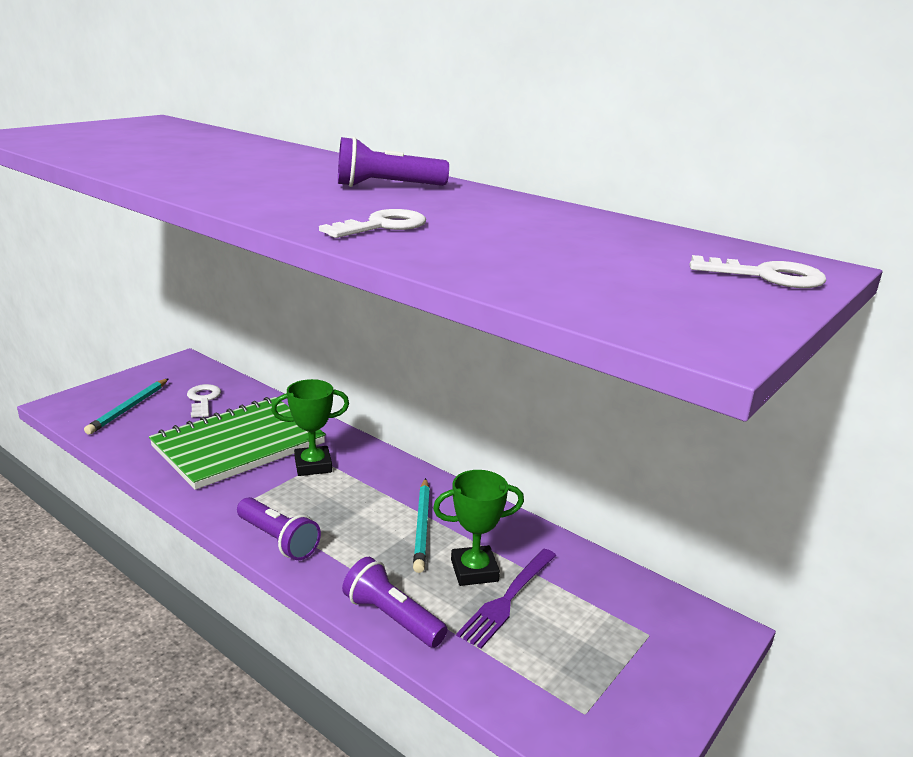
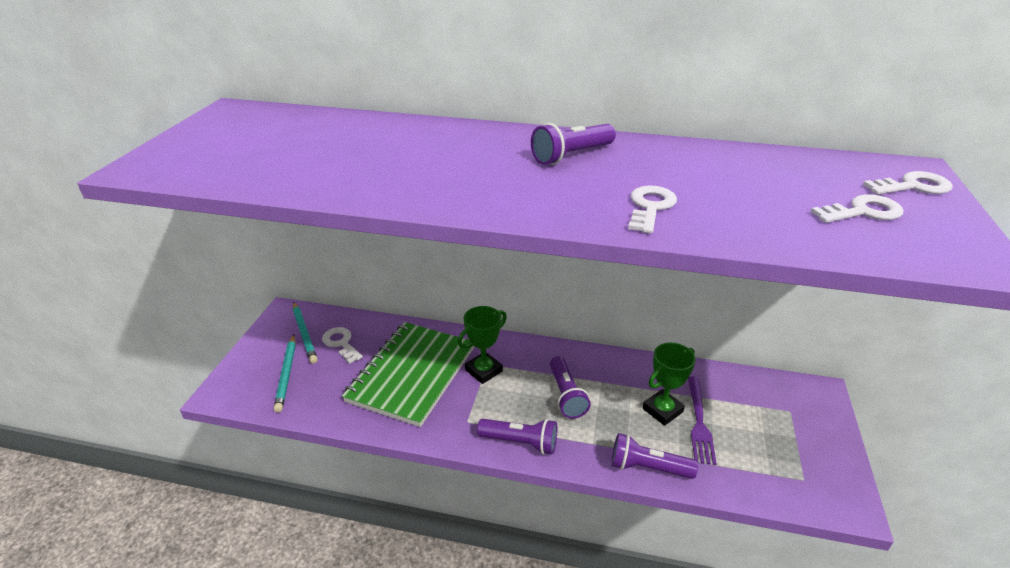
camera: 25 degrees left, 10 degrees up
(376, 516) = (566, 395): none -> purple flashlight
(422, 527) = (602, 391): turquoise pencil -> turquoise pencil (304, 334)
(637, 277) = (863, 212): none -> white key

